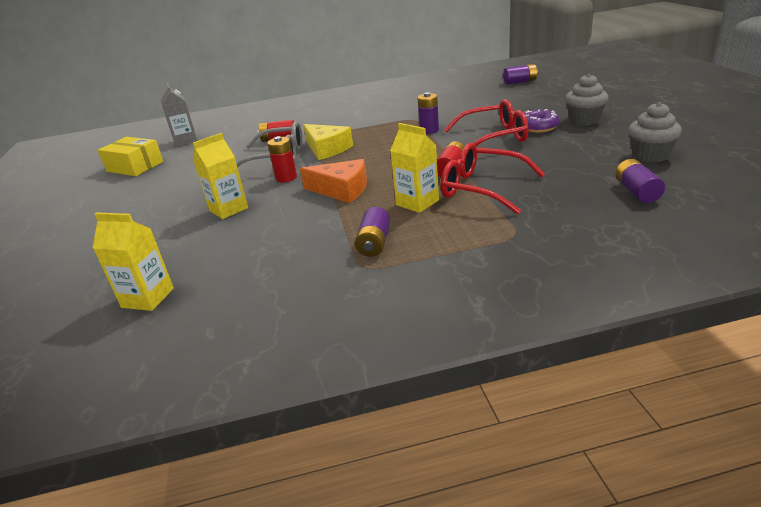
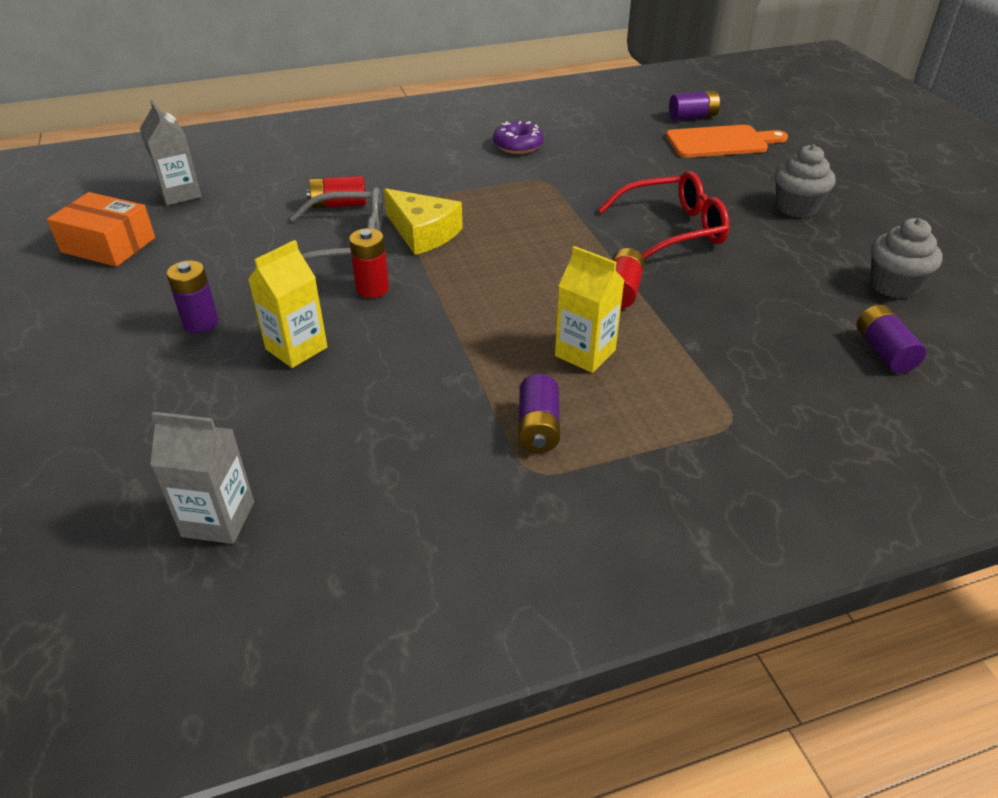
camera: 10 degrees left, 10 degrees up
(135, 166) = (108, 245): yellow box -> orange box
(148, 298) = (218, 519): yellow carton -> grey carton
(342, 190) = (466, 320): orange cheese -> none
(429, 130) = (574, 207): purple battery -> purple battery (201, 323)
(482, 188) = (672, 331): red glasses -> none
(536, 92) = (720, 142): none -> orange cutting board
(538, 127) = (733, 215): purple donut -> purple donut (518, 145)

